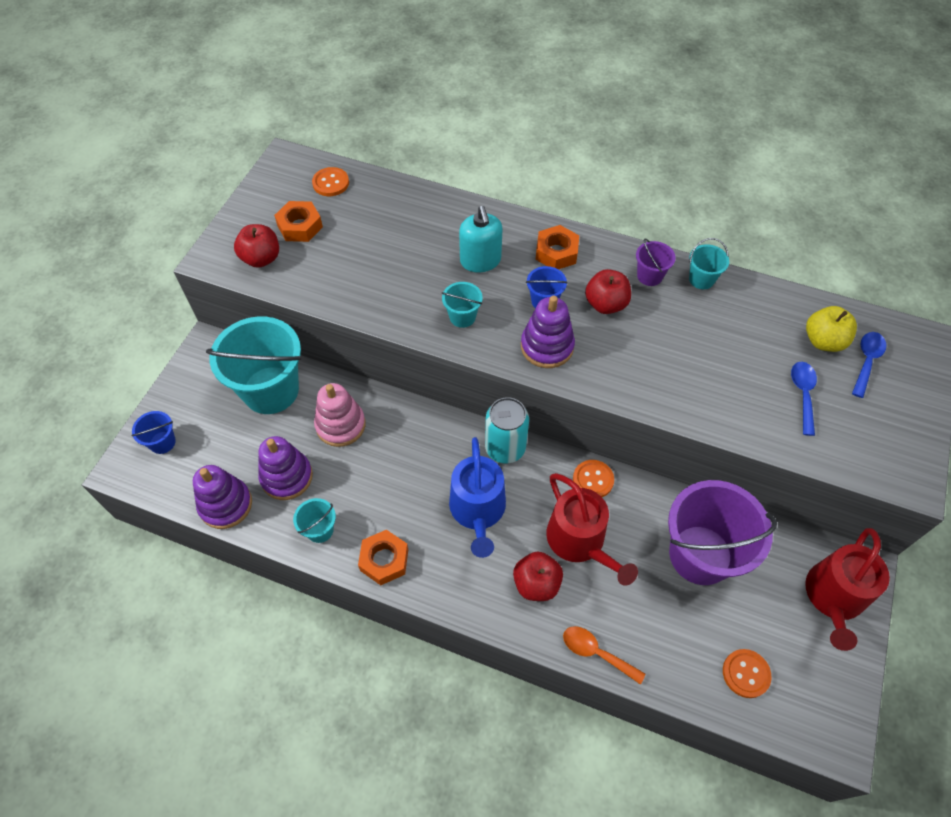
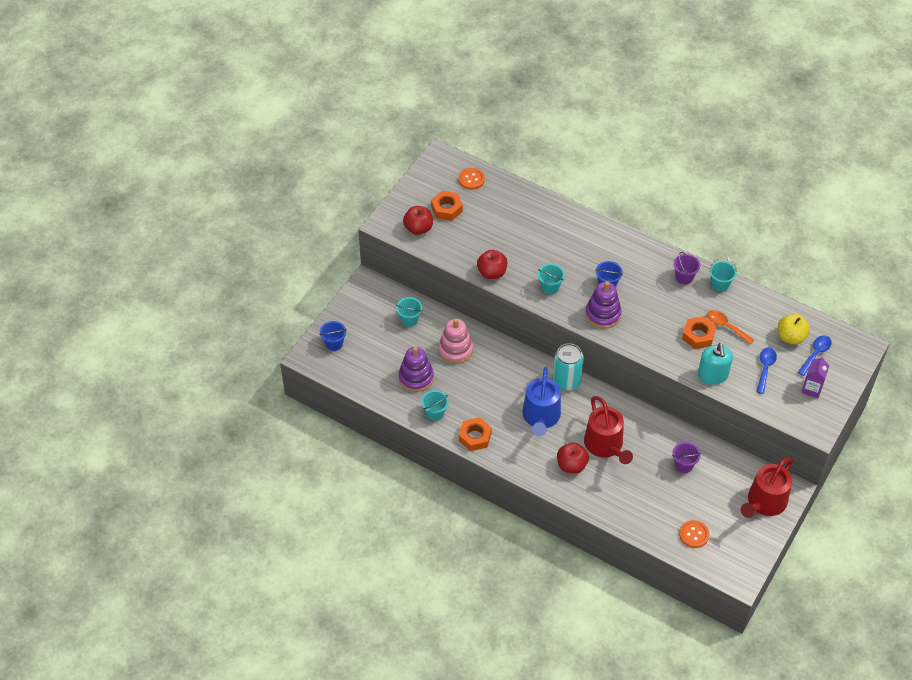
camera: 10 degrees right, 5 degrees down
(226, 505) = (374, 389): purple stacking toy -> none
(271, 390) = (409, 320): turquoise bucket -> turquoise bucket, size x0.44
(480, 261) = (569, 250): turquoise soap dispenser -> turquoise soap dispenser (712, 375)
(556, 252) = (623, 252): orange nut -> orange nut (698, 336)
(593, 480) = (622, 409): orange button -> none
(596, 653) = (602, 509): orange spoon -> orange spoon (726, 326)
(605, 304) = (649, 292): red apple -> red apple (492, 273)
(700, 555) = (683, 465): purple bucket -> purple bucket, size x0.44
(880, 416) = (812, 388): none -> purple carton

